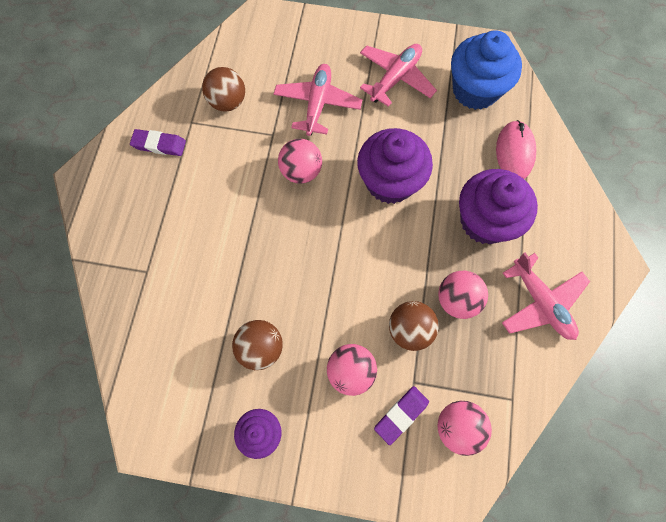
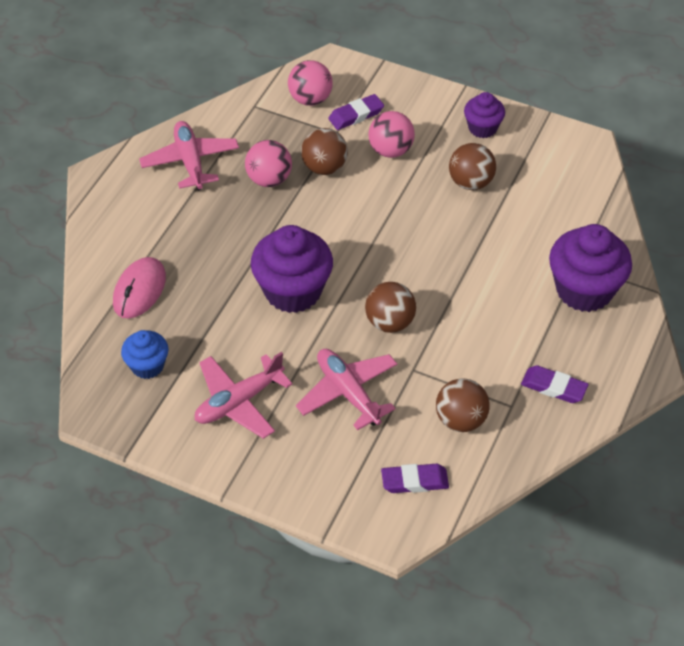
camera: 165 degrees left, 20 degrees down
(252, 51) = (414, 481): none -> purple eraser
(301, 171) = (390, 322): pink ball -> brown ball
(317, 104) = (348, 392): pink plane -> pink plane turned 120 degrees clockwise
(475, 90) = (147, 366): blue cupcake -> blue cupcake, size x0.55
(485, 221) = (208, 235): purple cupcake -> purple cupcake (584, 290)

